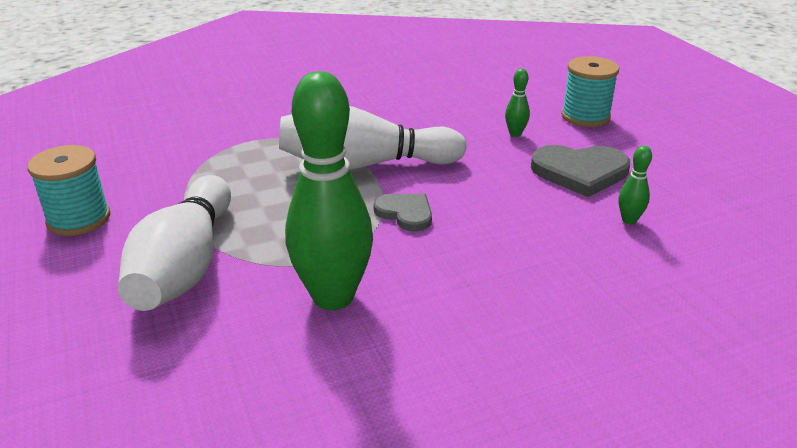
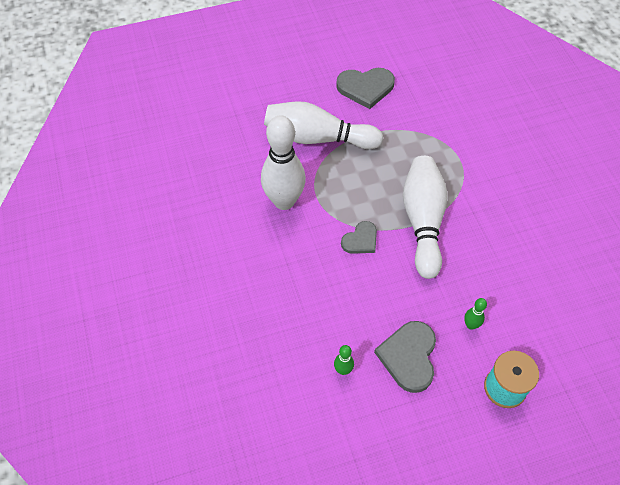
camera: 95 degrees right, 25 degrees up
(79, 219) = (365, 88): turquoise spool -> grey heart
(333, 297) = (284, 201): green bowling pin -> white bowling pin

